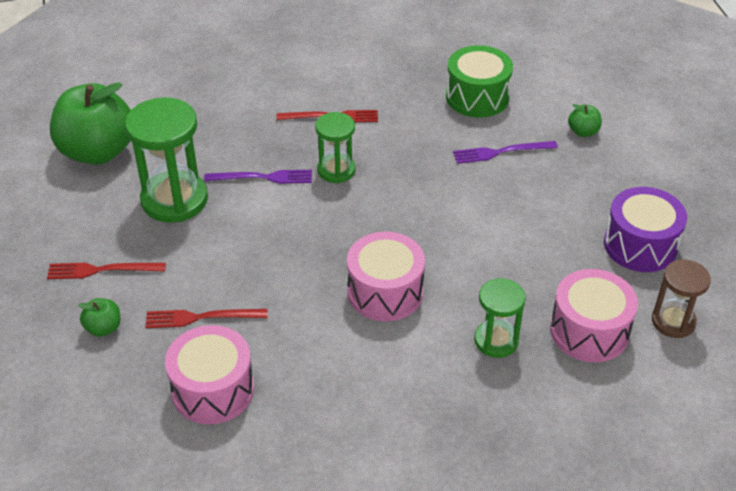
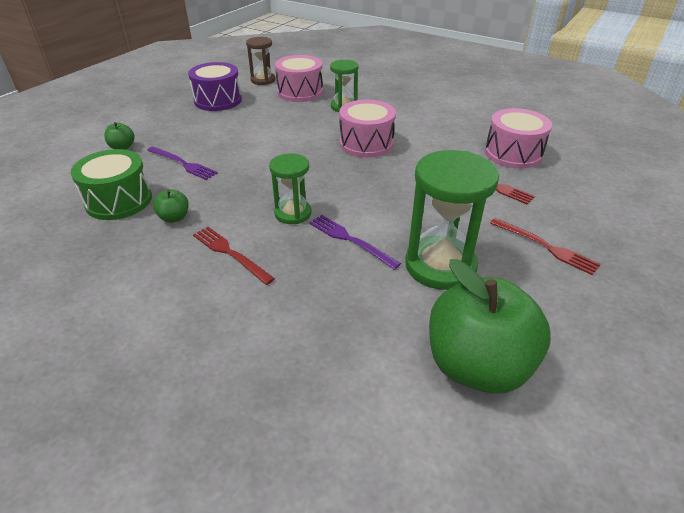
camera: 135 degrees left, 5 degrees down
(103, 328) = (566, 211): green apple -> green apple (174, 218)

